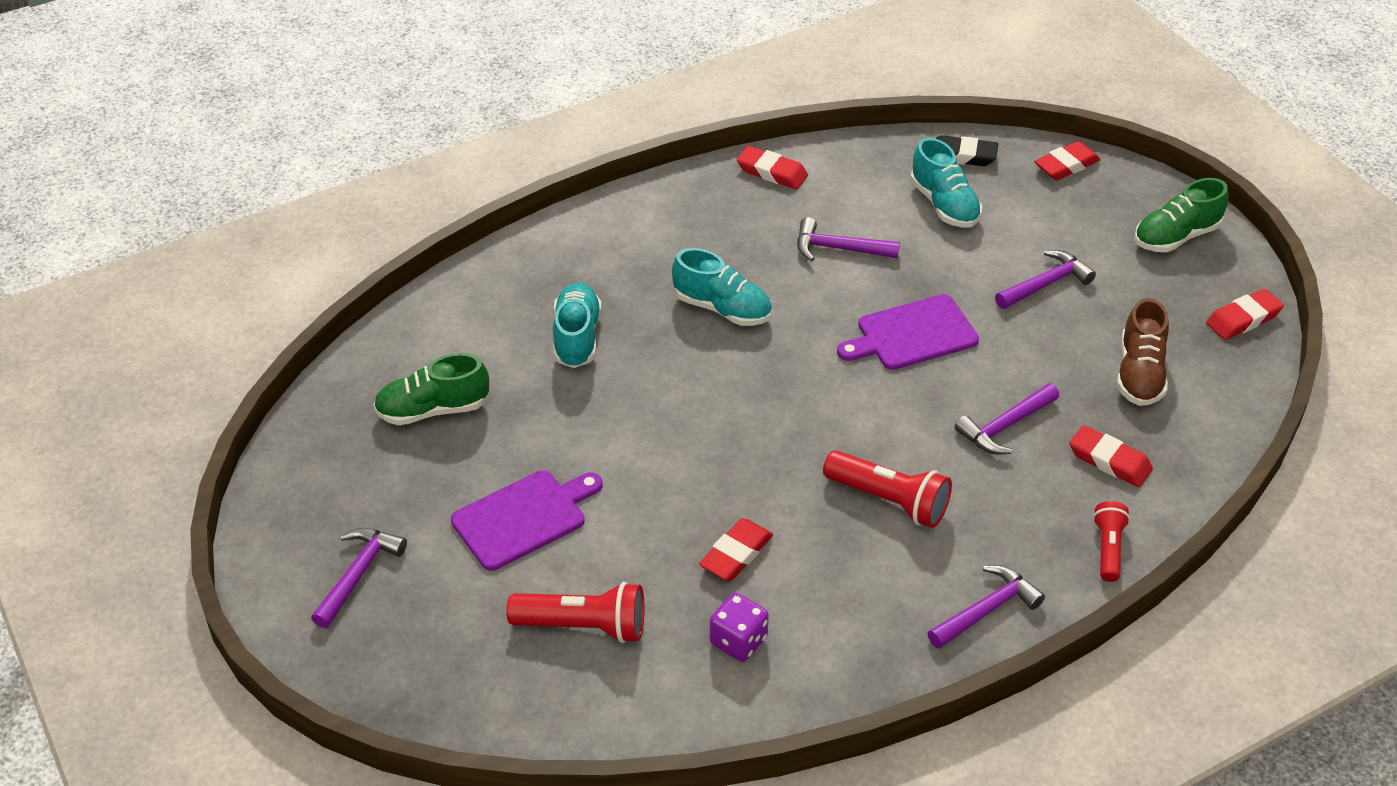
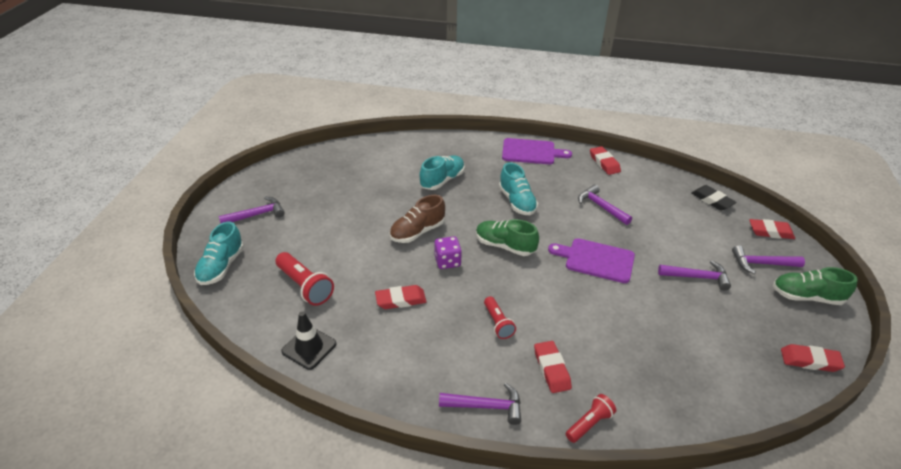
camera: 40 degrees right, 5 degrees down
(433, 410) = (356, 175): green shoe -> green shoe (505, 246)
(524, 518) = (337, 232): purple cutting board -> purple cutting board (531, 152)
(698, 699) = (309, 347): none -> black traffic cone
(738, 641) = (356, 336): purple dice -> purple dice (447, 261)
(889, 500) = (498, 323): red flashlight -> red flashlight, size x0.63
(944, 205) = (678, 216): turquoise shoe -> turquoise shoe (221, 267)
(1005, 426) = (598, 328): purple hammer -> purple hammer (762, 264)
(1109, 461) = (640, 380): red eraser -> red eraser (551, 369)
(1139, 374) = (708, 349): brown shoe -> brown shoe (417, 232)

